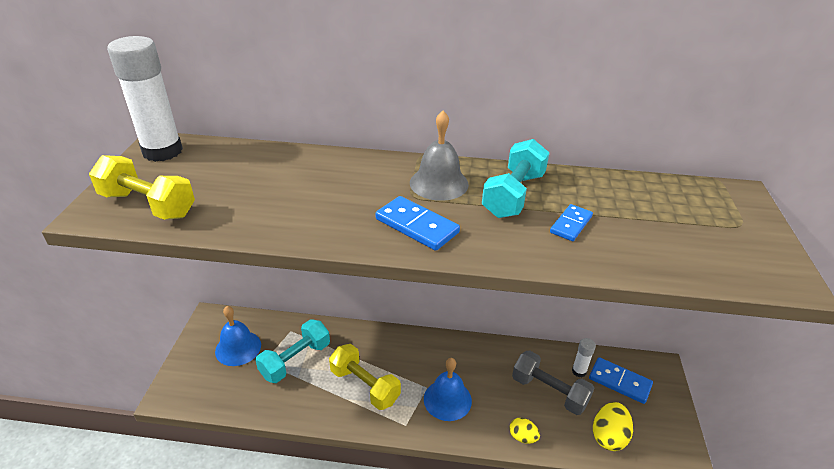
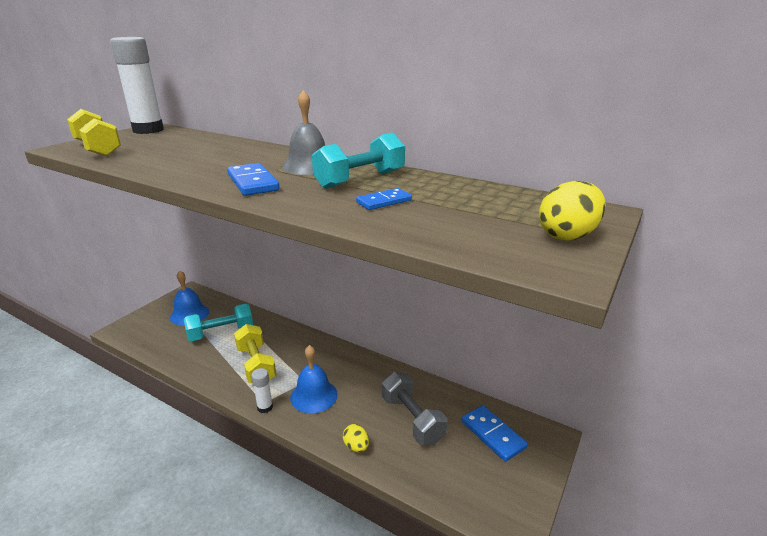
camera: 25 degrees right, 10 degrees down
(579, 371) = (456, 412): white glue stick -> white glue stick (265, 407)
(608, 436) = (443, 476): yellow egg -> yellow egg (567, 236)

